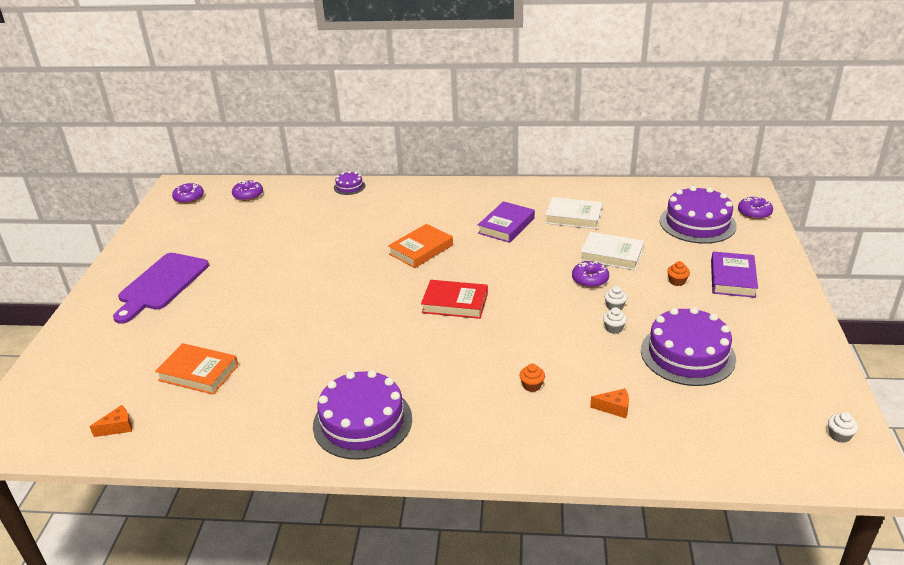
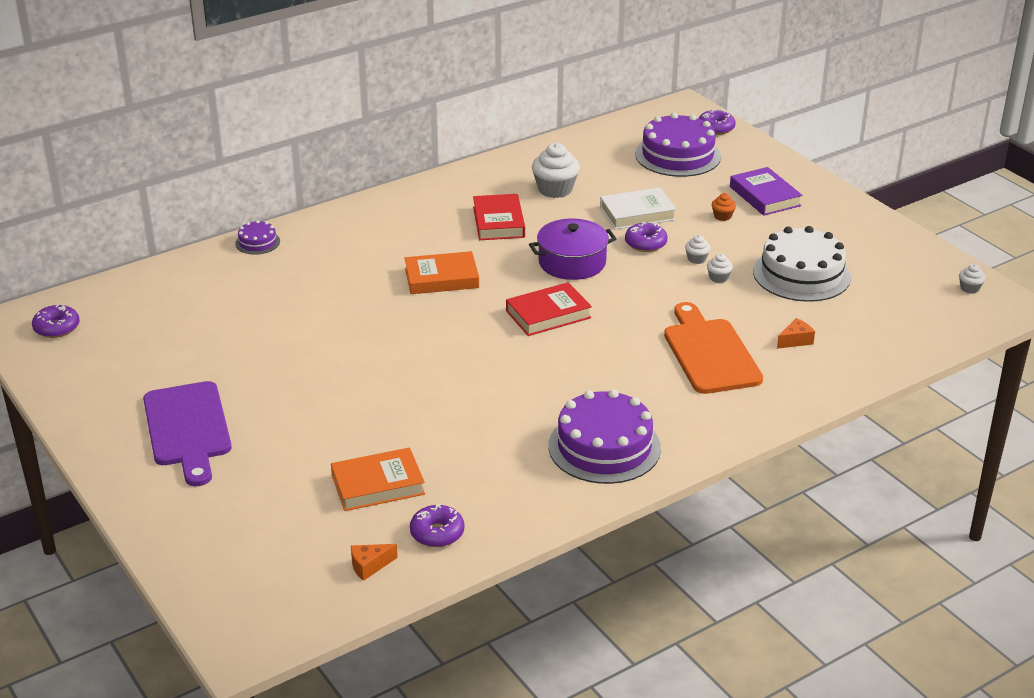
camera: 40 degrees left, 0 degrees up
(118, 427) = (369, 566): orange cheese -> orange cheese turned 135 degrees counterclockwise
(248, 195) = (137, 296): purple donut -> purple donut (437, 533)
(421, 250) = (441, 278): orange book -> orange book turned 75 degrees clockwise
(506, 226) = (498, 222): purple book -> red book
(519, 273) = (572, 262): none -> purple pot
(532, 385) = (710, 353): orange cupcake -> orange cutting board
(573, 217) = (555, 189): white book -> white cupcake
(687, 354) = (801, 274): purple cake -> white cake

